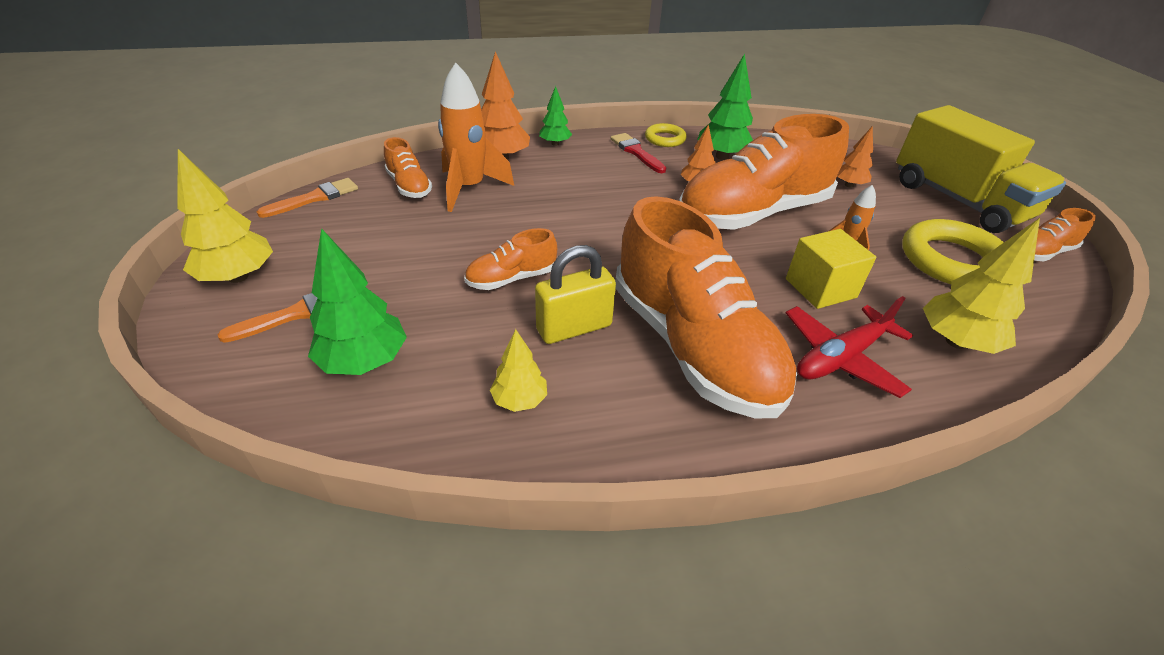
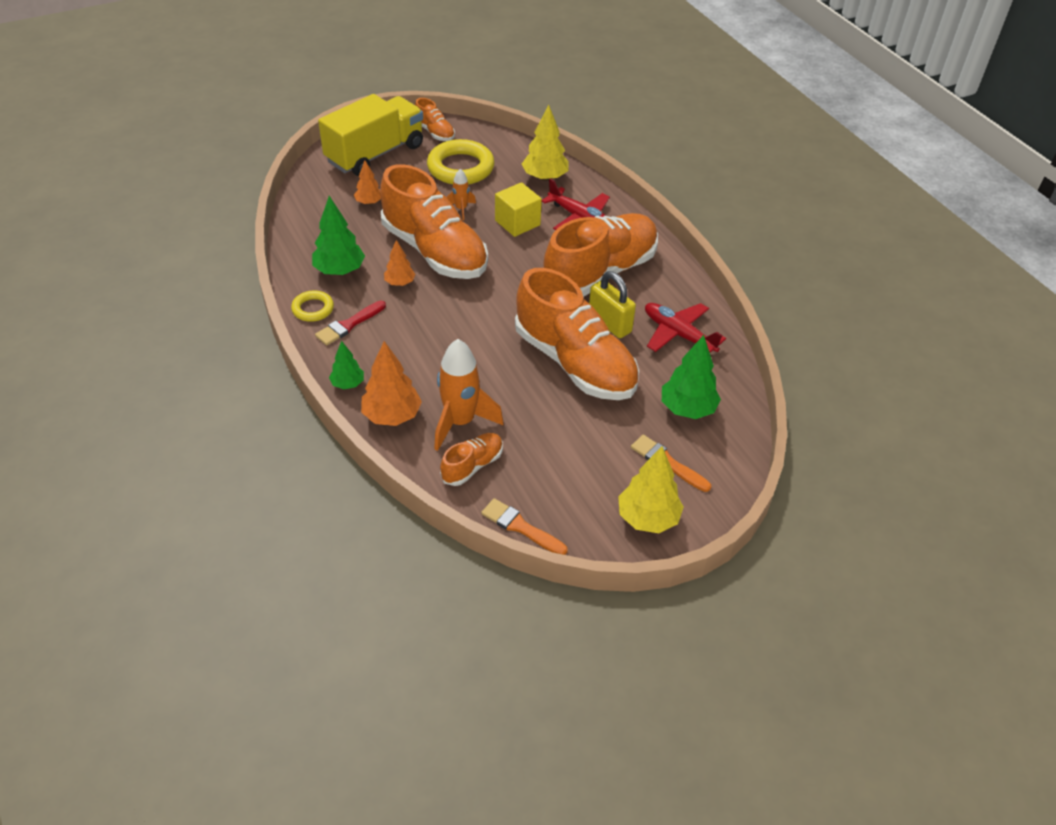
camera: 105 degrees left, 5 degrees up
(511, 278) = (575, 363): orange shoe -> orange shoe, size x2.23
(519, 400) = (678, 334): yellow tree -> red plane

